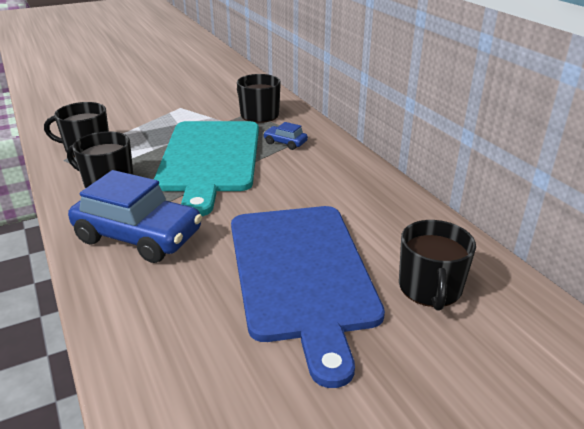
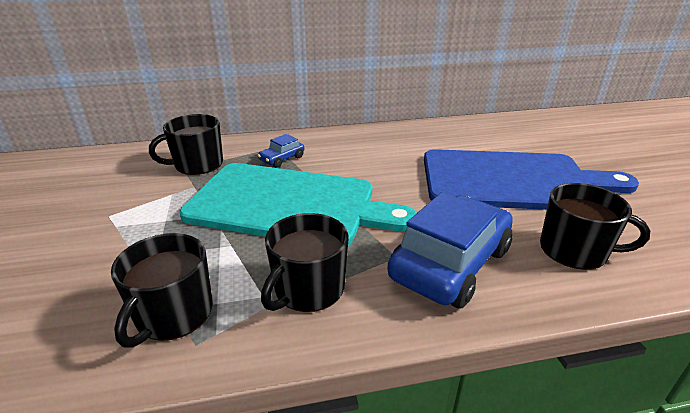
camera: 75 degrees left, 0 degrees up
(430, 288) = (525, 141): black mug -> black mug (575, 250)

